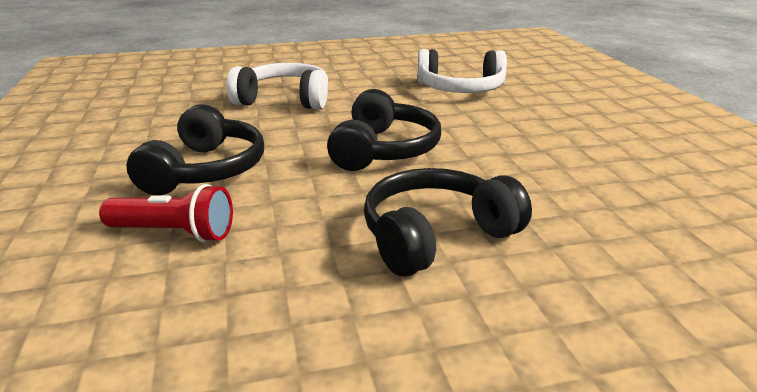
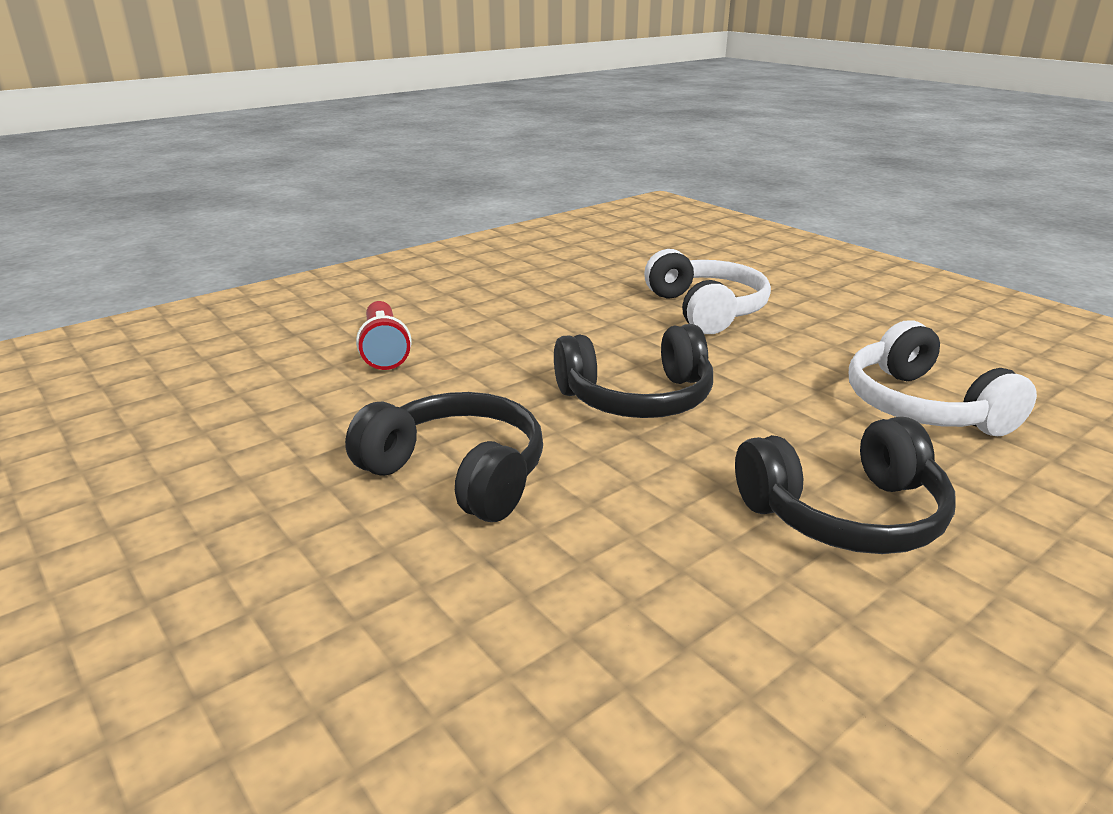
camera: 65 degrees right, 0 degrees up
(205, 170) = (500, 326): black headphones -> black headphones (845, 514)

